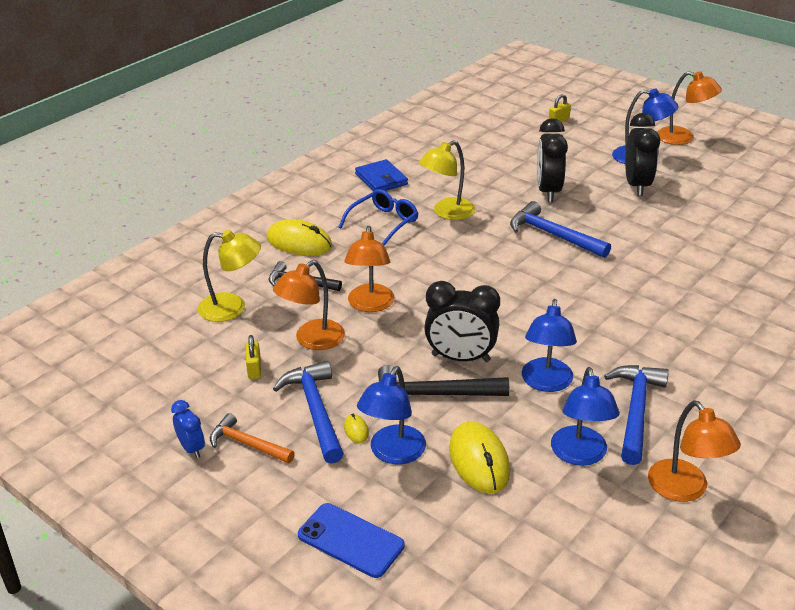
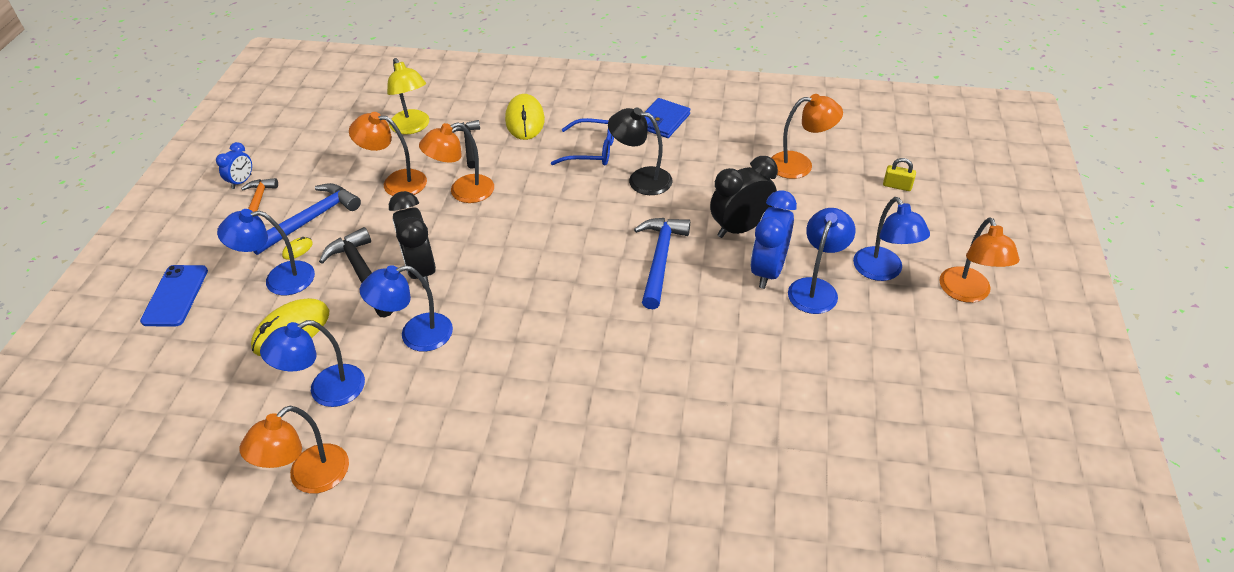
camera: 60 degrees right, 10 degrees up
(254, 369) = (344, 170): yellow padlock -> none
(447, 212) = (641, 179): yellow lamp -> black lamp
(499, 145) = (800, 165): none -> orange lamp
(604, 196) = (768, 271): none -> blue clock
(636, 411) = (407, 409): blue hammer -> none
(637, 185) = (816, 288): black clock -> blue lamp

